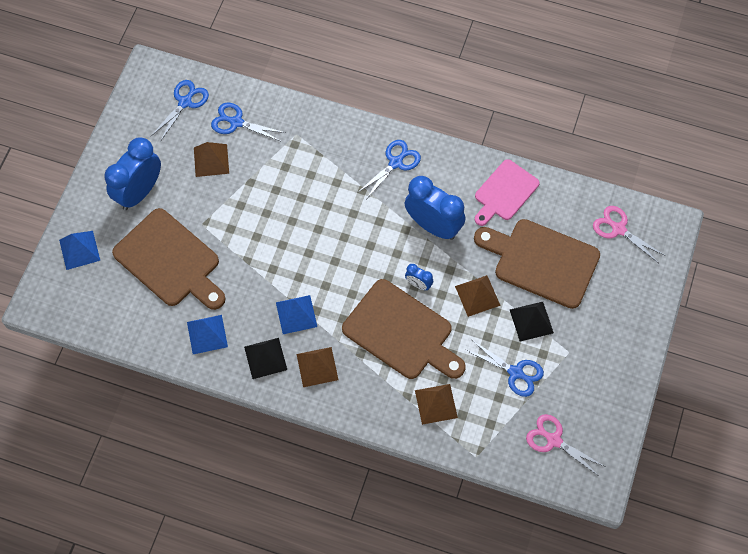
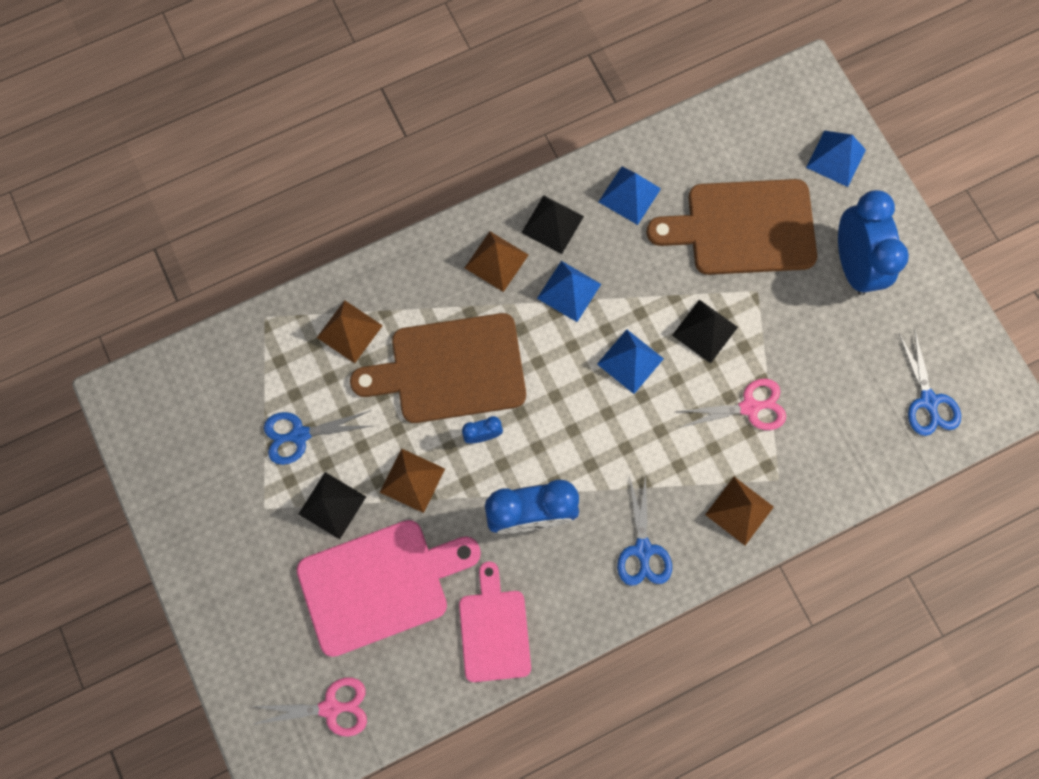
camera: 135 degrees right, 10 degrees up
(211, 160) = (827, 364): brown pyramid -> brown pyramid (739, 510)
(236, 122) = (852, 431): blue scissors -> none
(251, 230) = (705, 331): none -> black pyramid
(304, 250) = (630, 361): none -> blue pyramid
(541, 261) = (380, 584): brown cutting board -> pink cutting board
(554, 440) = (202, 402): pink scissors -> pink scissors (749, 407)

